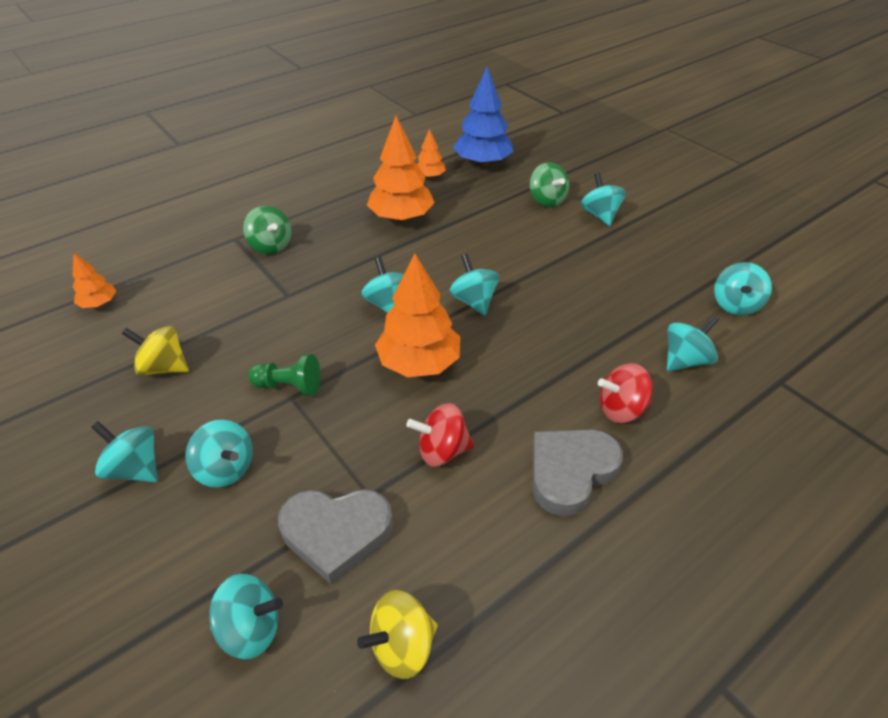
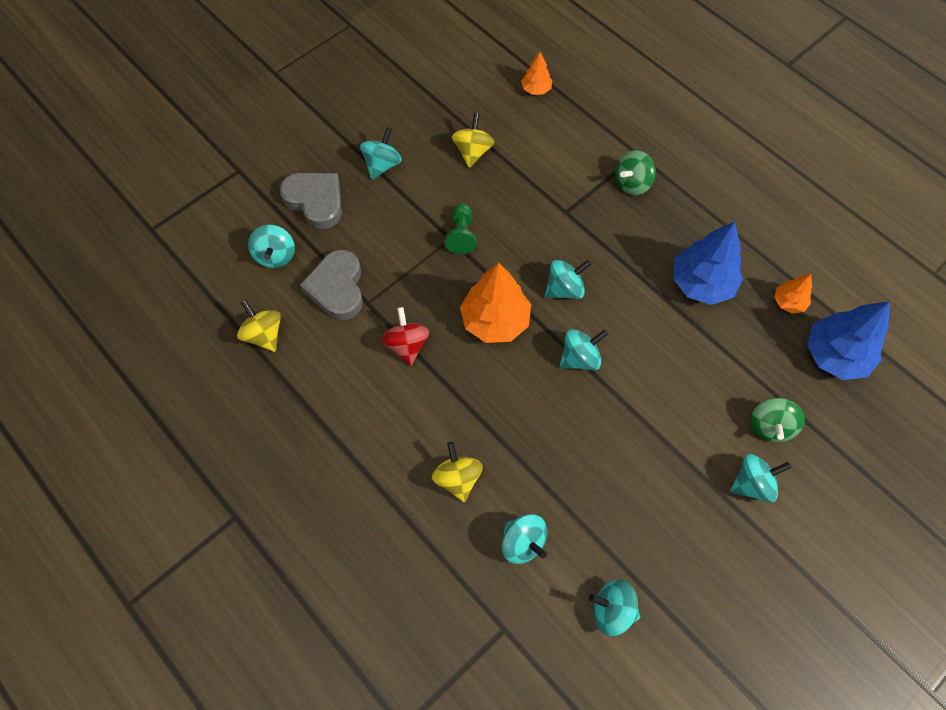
camera: 85 degrees right, 20 degrees up
(226, 469) = (384, 214): turquoise spinning top -> none
(401, 217) = (701, 283): orange tree -> blue tree
(547, 200) = (770, 426): green spinning top -> green spinning top turned 45 degrees counterclockwise
(570, 472) = (392, 434): grey heart -> grey heart (315, 201)
(621, 409) = (457, 478): red spinning top -> yellow spinning top

